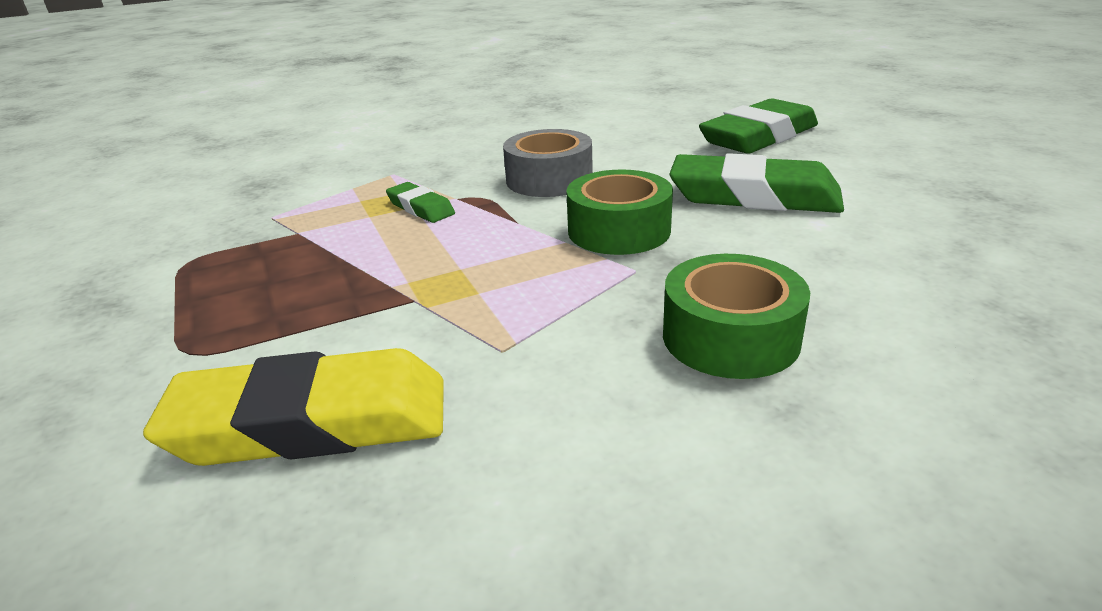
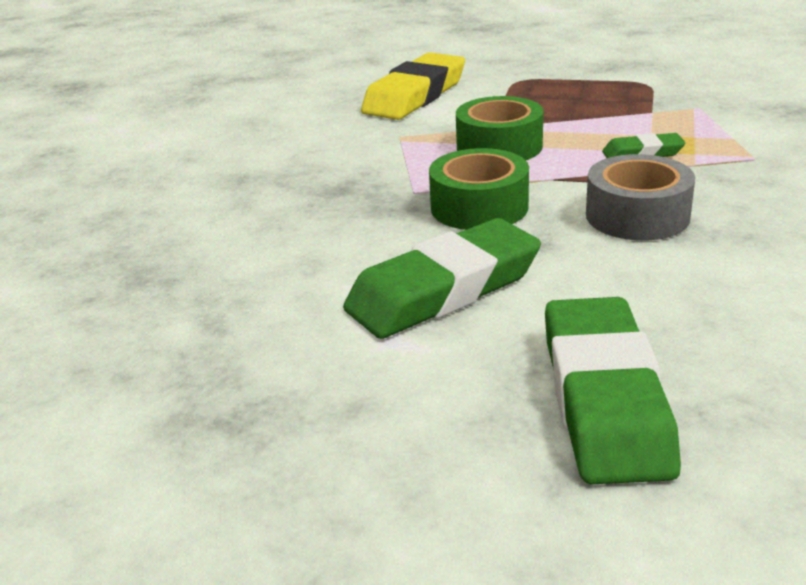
camera: 130 degrees right, 0 degrees up
(730, 337) = (303, 188): green tape -> green tape (499, 147)

